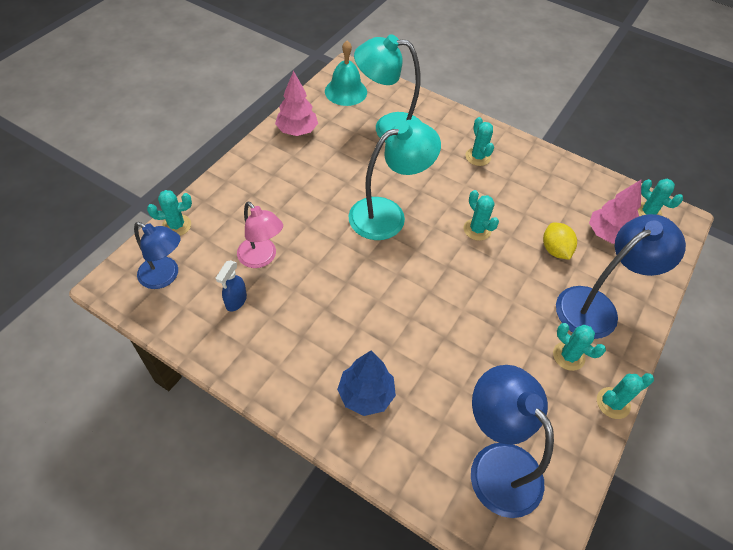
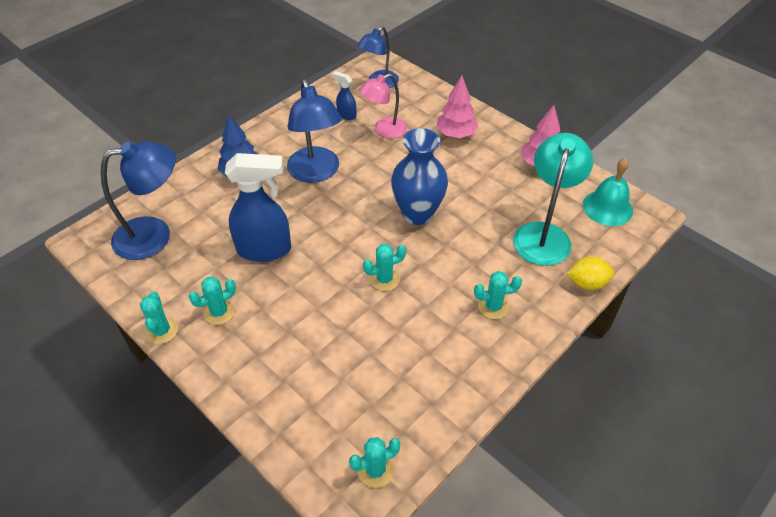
camera: 105 degrees right, 5 degrees down
(176, 225) = (428, 88): turquoise cactus -> none
(388, 214) = (417, 214): turquoise lamp -> blue vase
(477, 336) = (265, 249): none -> blue spray bottle
(555, 250) = (342, 341): yellow lemon -> yellow lemon (587, 283)
(596, 306) = (262, 355): blue lamp -> blue lamp (316, 173)
(607, 234) = (351, 404): pink tree -> pink tree (455, 134)

